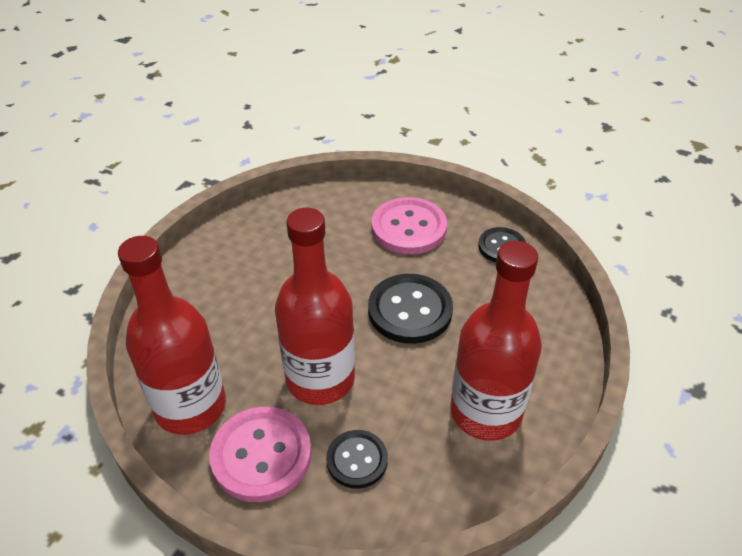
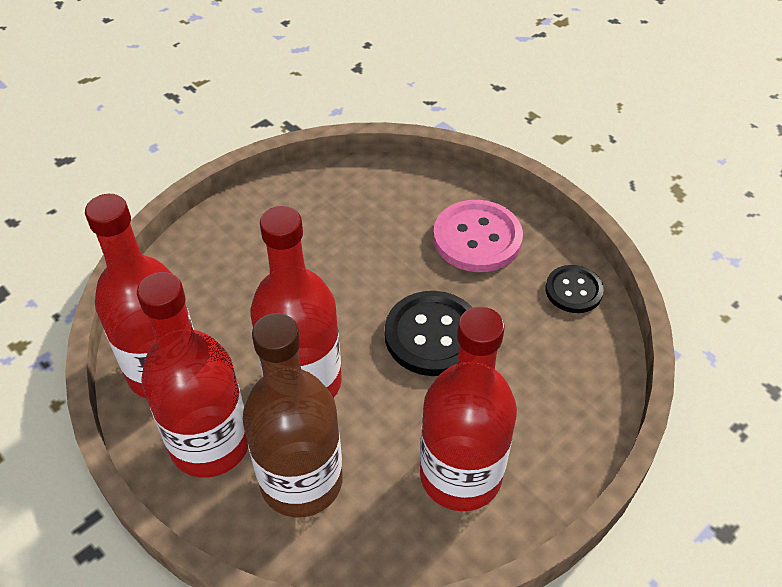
camera: 20 degrees right, 5 degrees up
(261, 455) = (210, 444): pink button -> red bottle
(357, 460) = (301, 481): black button -> brown bottle

